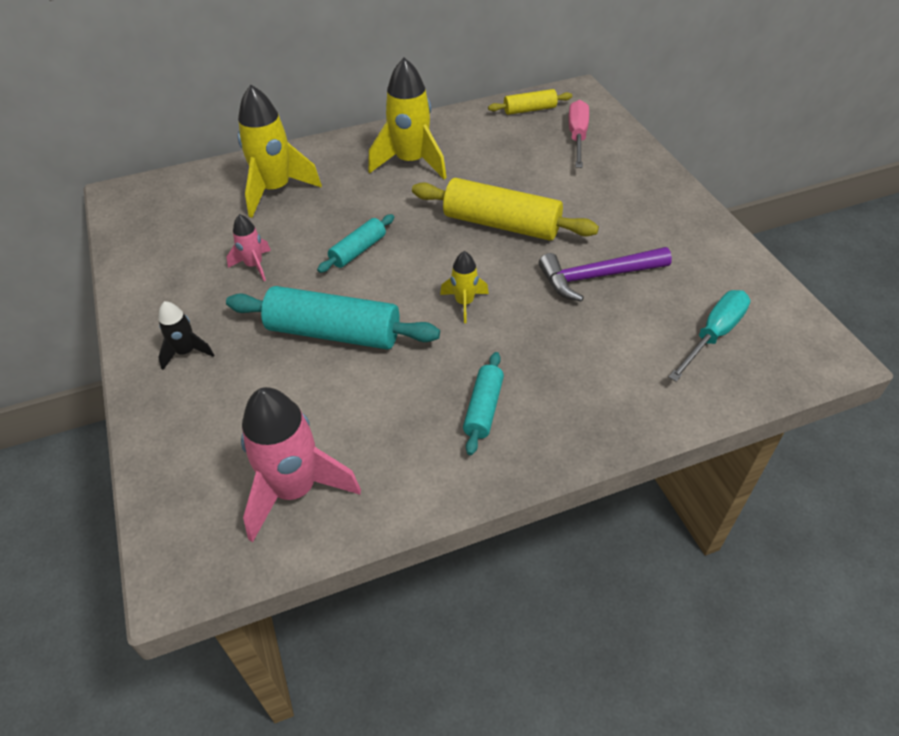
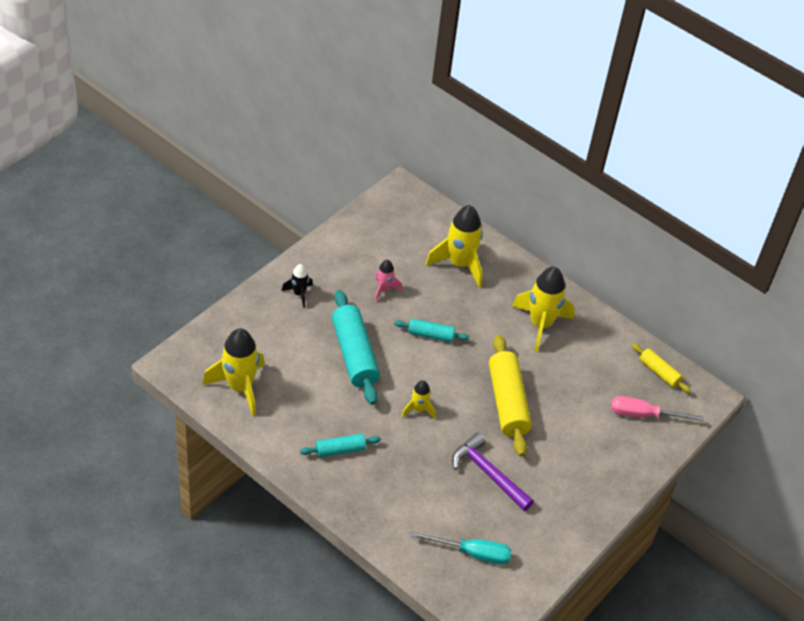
camera: 55 degrees right, 0 degrees up
(295, 490) = (240, 387): pink rocket -> yellow rocket
(577, 137) = (644, 415): pink screwdriver -> pink screwdriver turned 150 degrees counterclockwise

